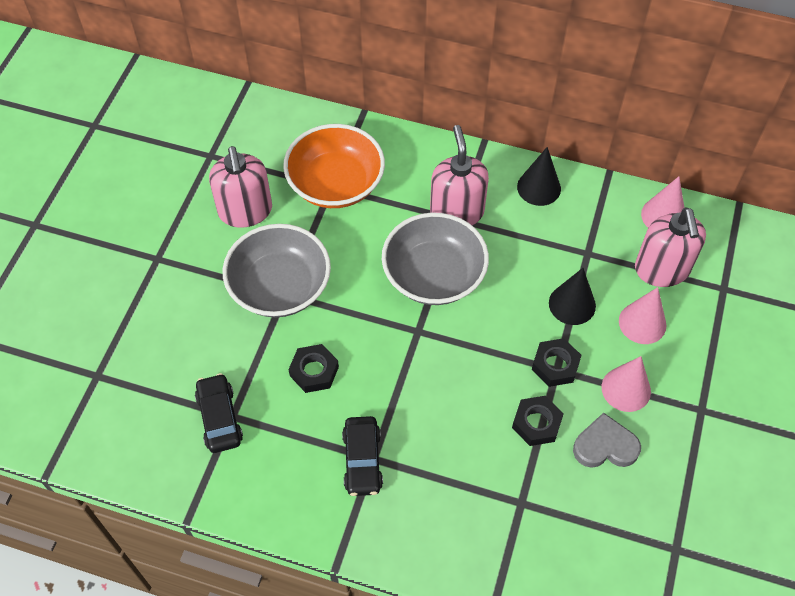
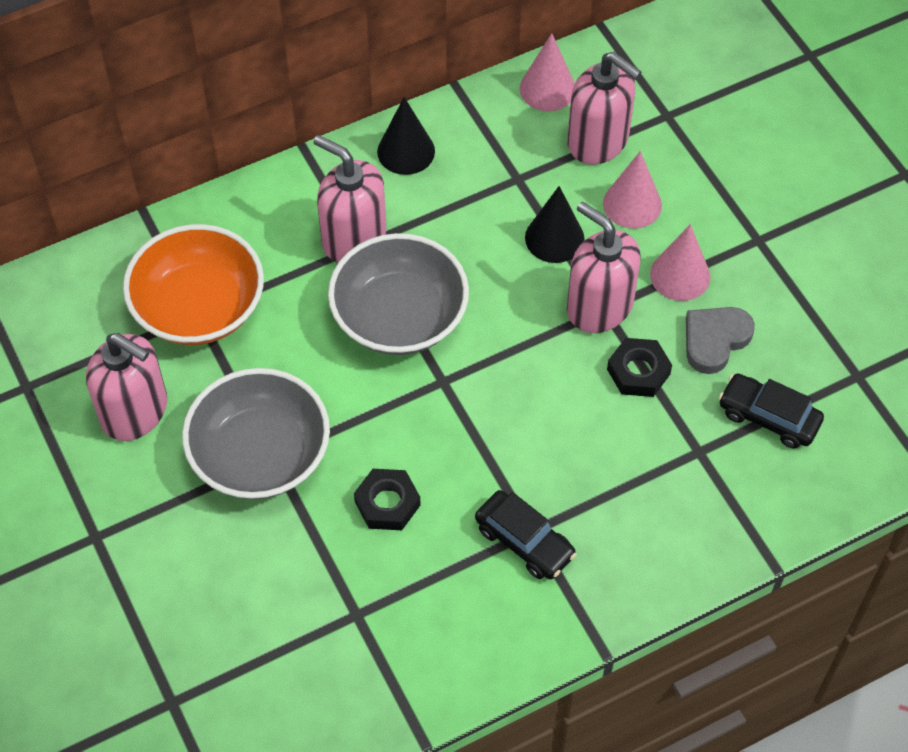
camera: 45 degrees left, 0 degrees up
(219, 418) = (346, 627): black car -> black car (768, 417)
(555, 365) = (599, 306): black nut -> pink soap dispenser

